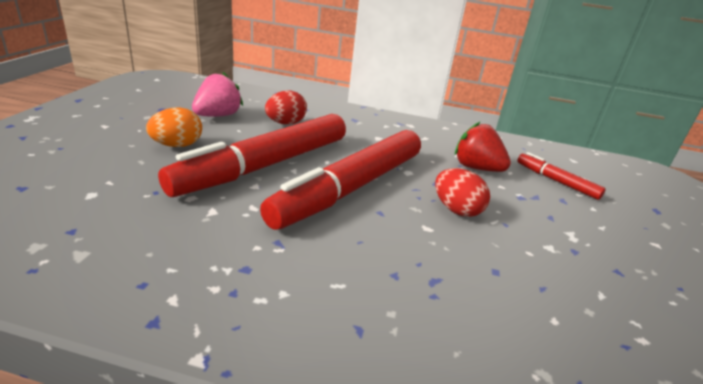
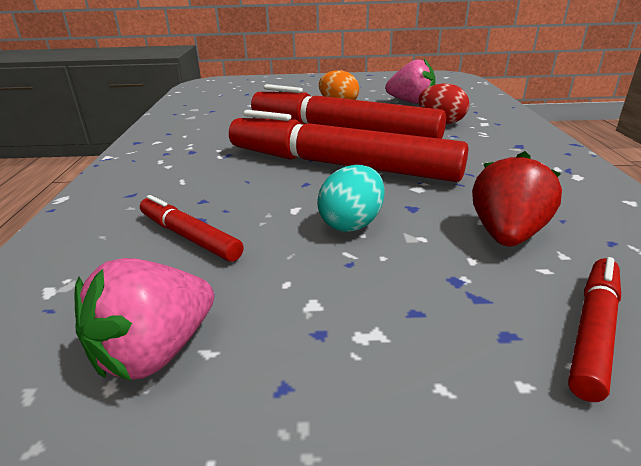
camera: 80 degrees right, 0 degrees up
(456, 210) = (351, 224): red egg -> turquoise egg
(466, 290) = (189, 237): none -> red marker
(609, 317) = (156, 351): none -> pink strawberry

